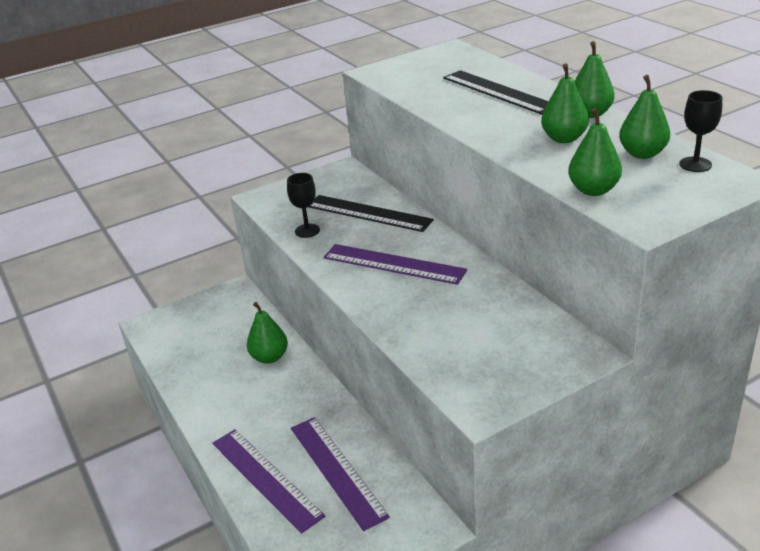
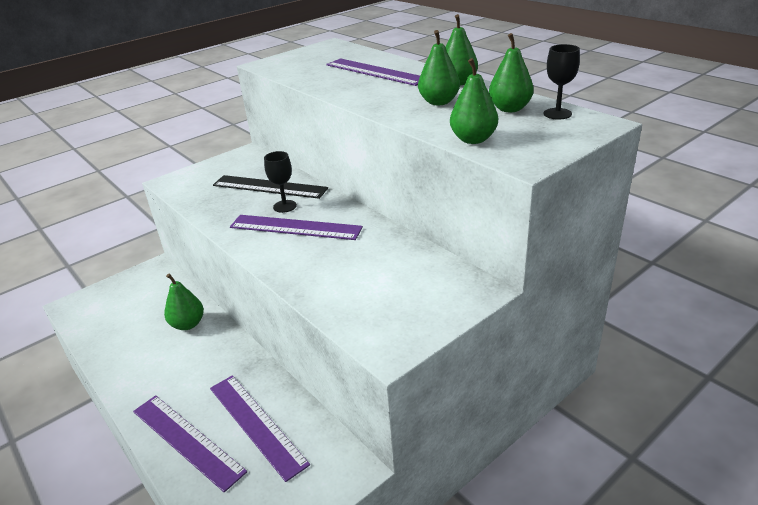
camera: 10 degrees left, 0 degrees up
(307, 231) = (214, 205): black goblet -> black goblet (285, 206)
(498, 92) = (375, 72): black ruler -> purple ruler

